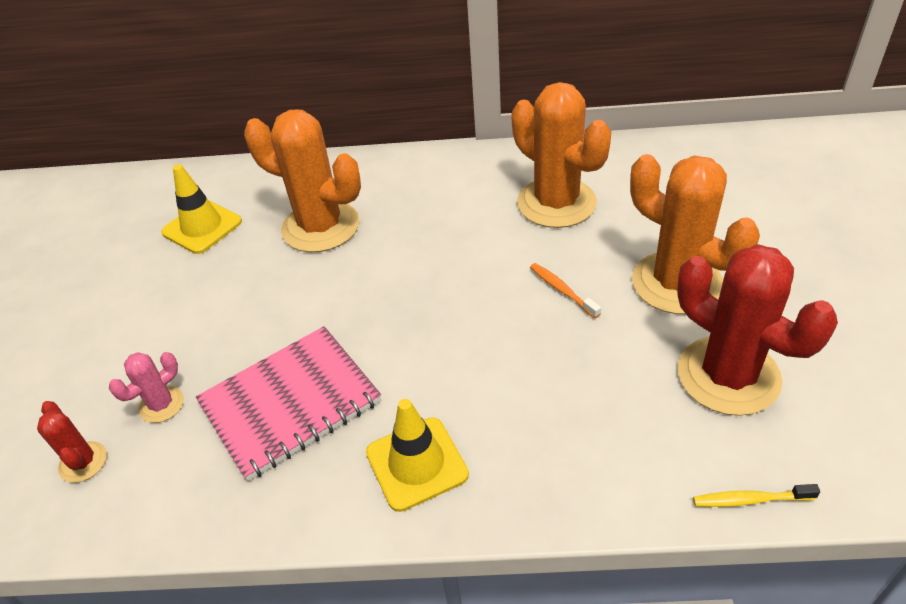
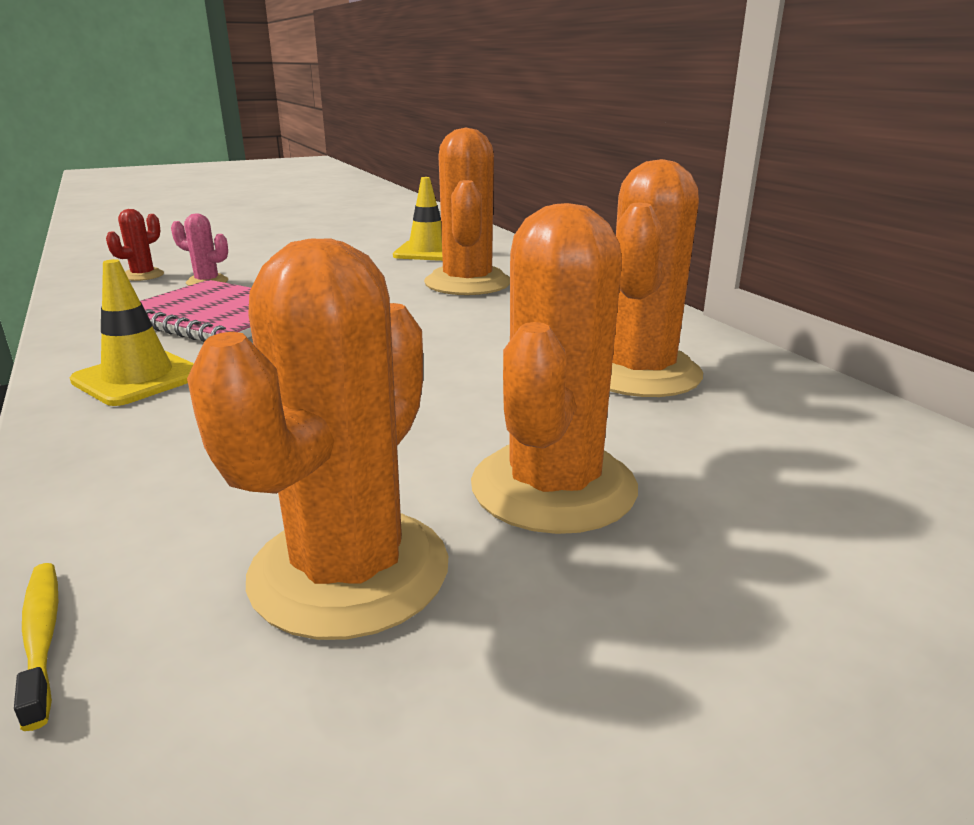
camera: 60 degrees right, 20 degrees down
(562, 290) = (464, 404): orange toothbrush -> none
(728, 375) = (349, 571): red cactus -> orange cactus

